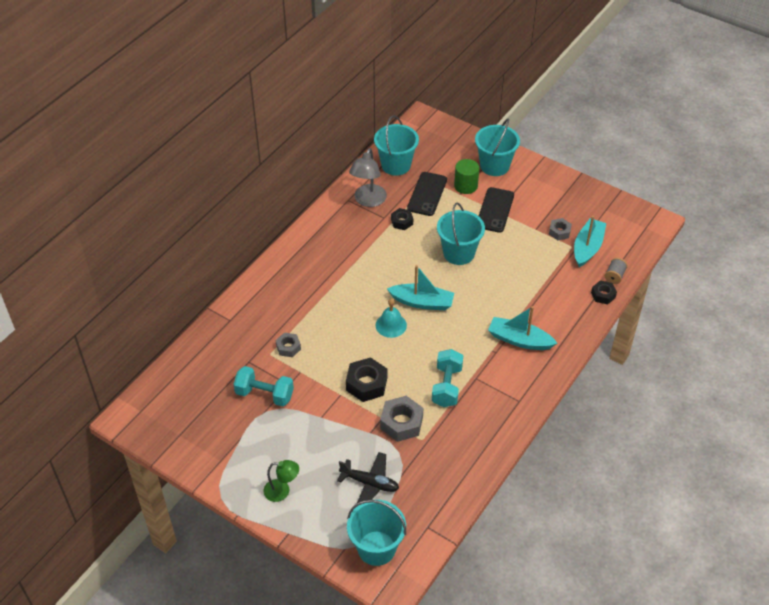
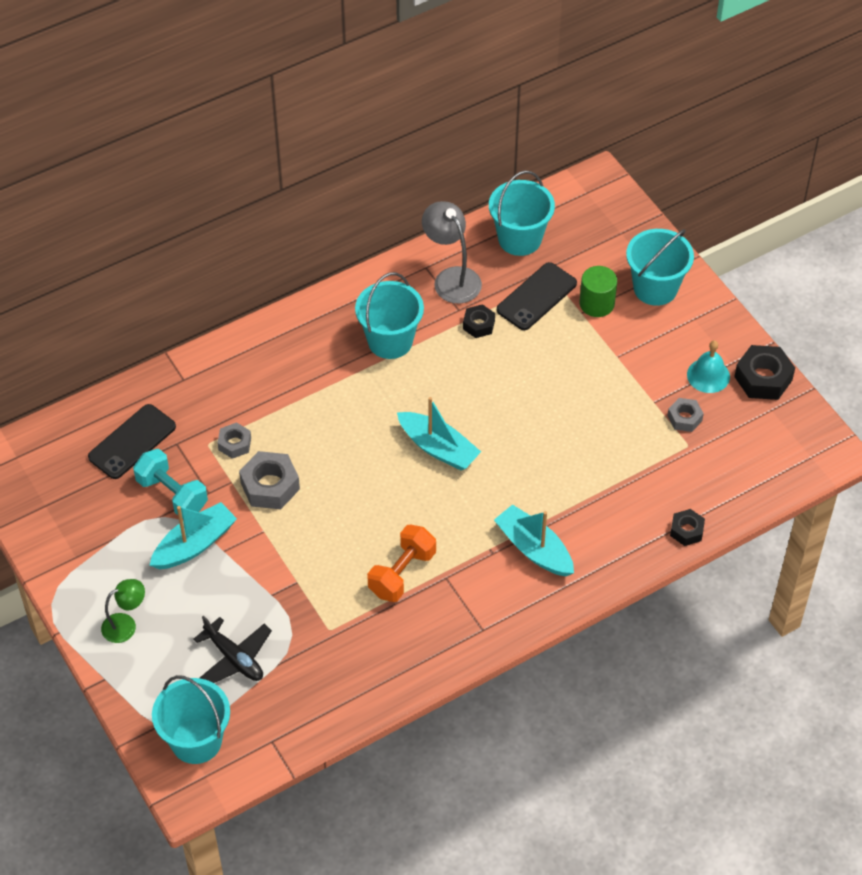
camera: 25 degrees right, 5 degrees up
(282, 491) = (126, 625): green lamp -> green lamp turned 60 degrees counterclockwise
(366, 384) = (303, 530): black nut -> black nut (763, 378)
(368, 201) = (451, 278): grey lamp -> grey lamp turned 105 degrees clockwise
(391, 325) = (379, 464): turquoise bell -> turquoise bell (708, 375)
(401, 423) = (317, 598): grey nut -> grey nut (270, 486)
(447, 386) = (402, 573): turquoise dumbbell -> orange dumbbell
(458, 253) = (528, 397): turquoise bucket -> turquoise bucket (390, 341)
(495, 210) = (615, 354): black phone -> black phone (132, 442)
(587, 248) = (709, 455): turquoise boat -> turquoise boat (194, 544)
(614, 276) = (720, 510): grey spool -> none

